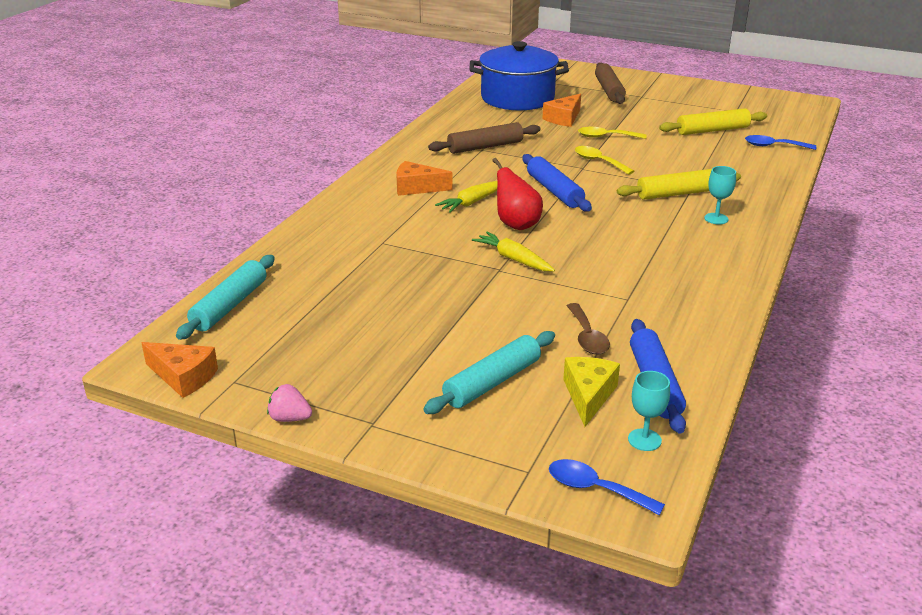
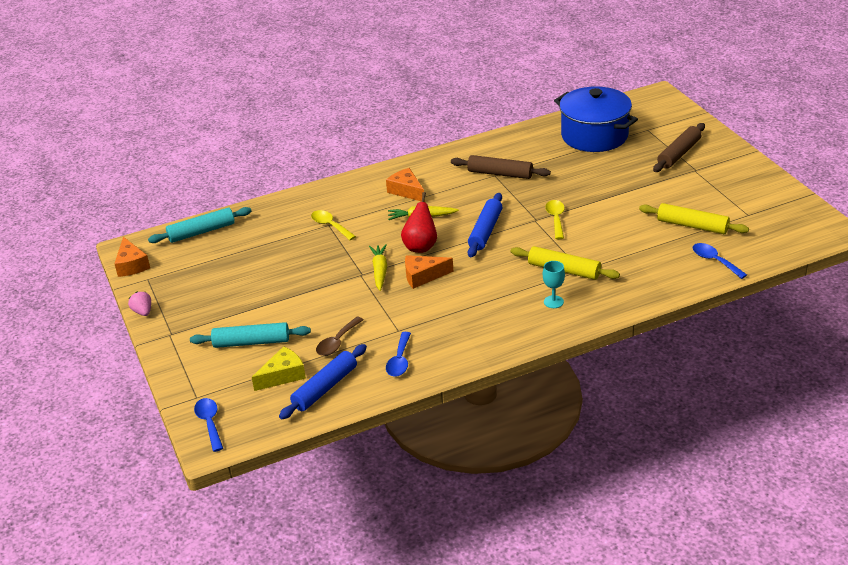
camera: 45 degrees right, 5 degrees up
(564, 118) = (596, 169): orange cheese -> orange cheese (423, 276)
(606, 137) = (598, 199): yellow spoon -> yellow spoon (330, 226)
(644, 440) = (269, 414): turquoise goblet -> none
(679, 323) = (399, 361): none -> blue spoon

